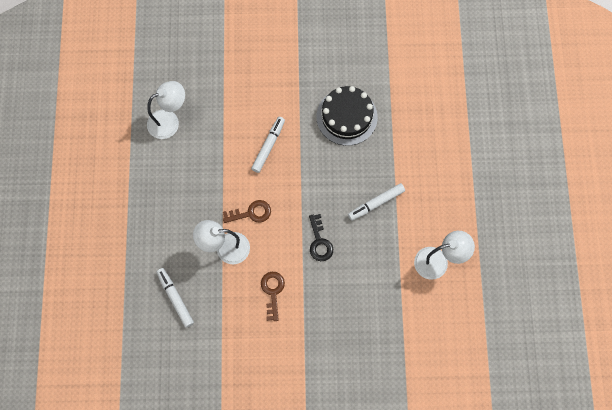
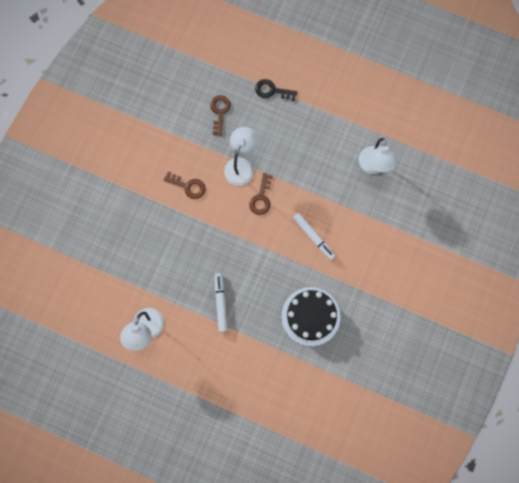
camera: 115 degrees right, 5 degrees up
(175, 298) = (219, 112): white marker -> brown key
(319, 242) = (210, 241): black key -> black key (272, 90)

